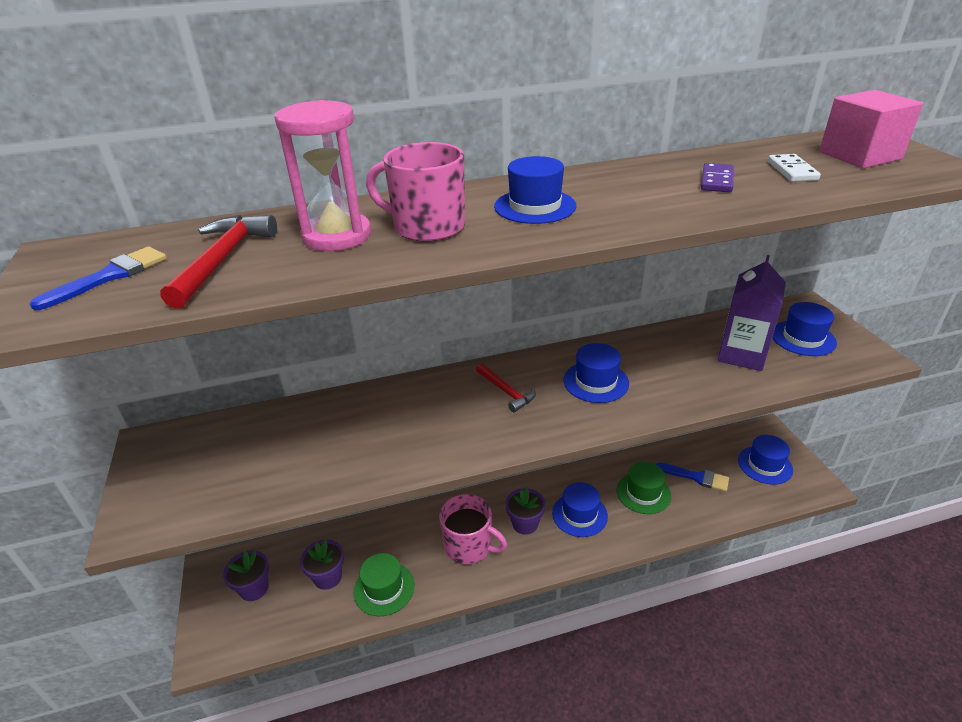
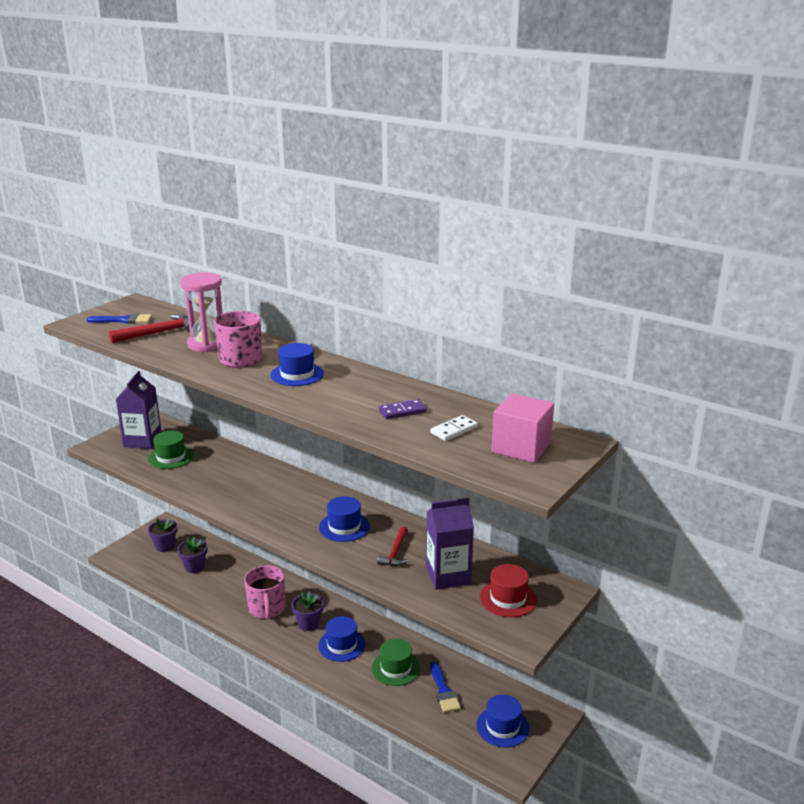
camera: 50 degrees right, 10 degrees down
(193, 470) = (143, 441): none -> purple carton
(384, 588) = (205, 591): green hat -> green hat (171, 457)
(506, 392) = (298, 499): red hammer -> red hammer (395, 552)
(803, 338) = (508, 598): blue hat -> red hat

